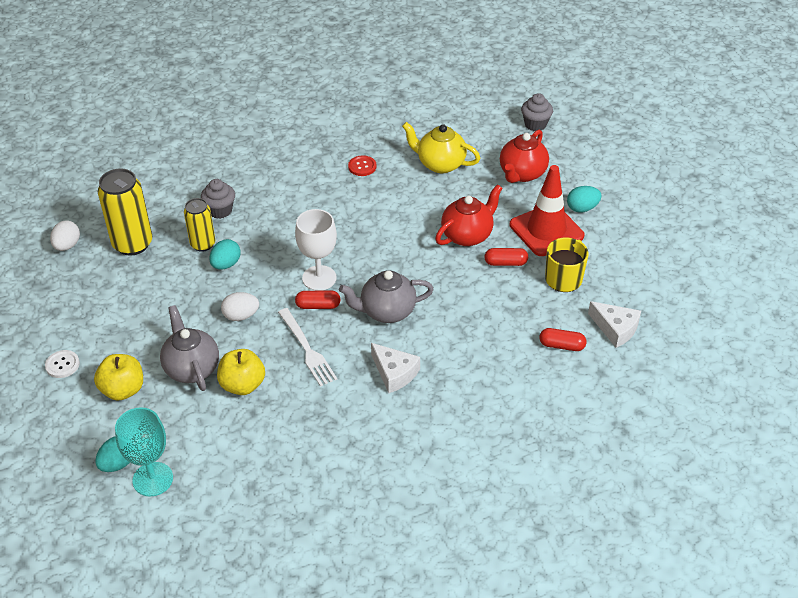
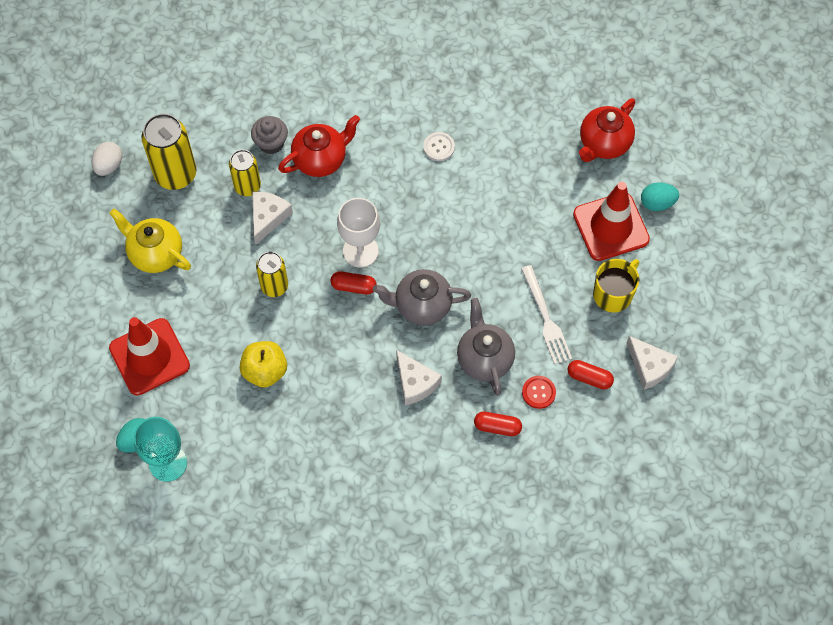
camera: 10 degrees right, 20 degrees up
(62, 365) = (94, 317): white button -> white button (439, 147)
(123, 390) = (149, 357): yellow apple -> red traffic cone
(192, 368) = (218, 342): grey teapot -> grey teapot (484, 358)
(226, 264) = (268, 217): turquoise egg -> white cheese
(241, 316) = (274, 286): white egg -> yellow can
(307, 349) = (334, 339): white fork -> white fork (546, 318)
(362, 167) = (431, 105): red button -> red button (538, 392)
(440, 164) = (517, 115): yellow teapot -> yellow teapot (155, 253)
(467, 235) = (525, 220): red teapot -> red teapot (321, 159)
(505, 263) = (557, 263): red capsule -> red capsule (497, 427)
(535, 124) = (636, 73): grey cupcake -> none

